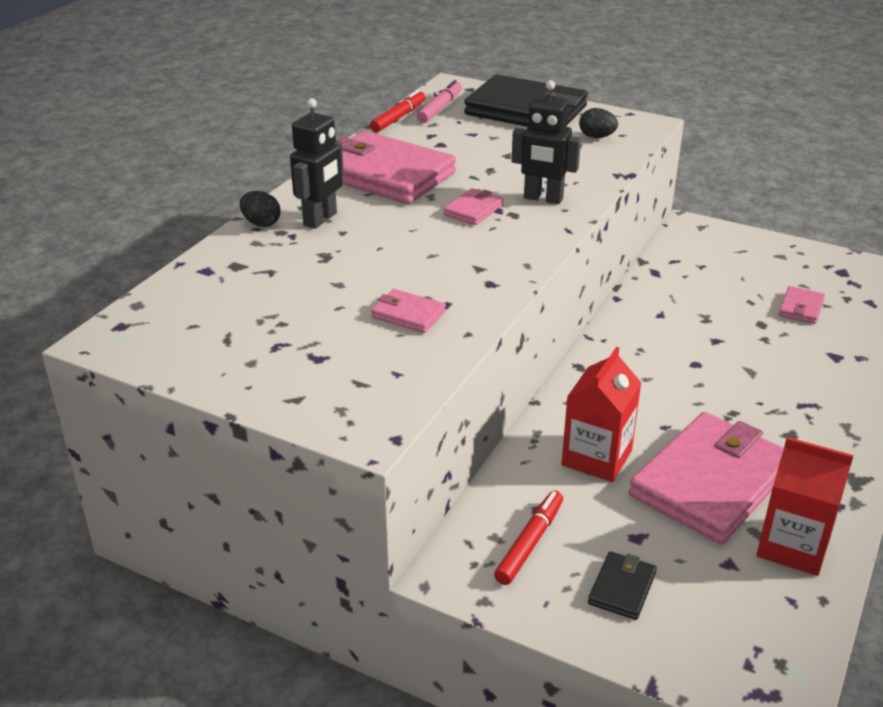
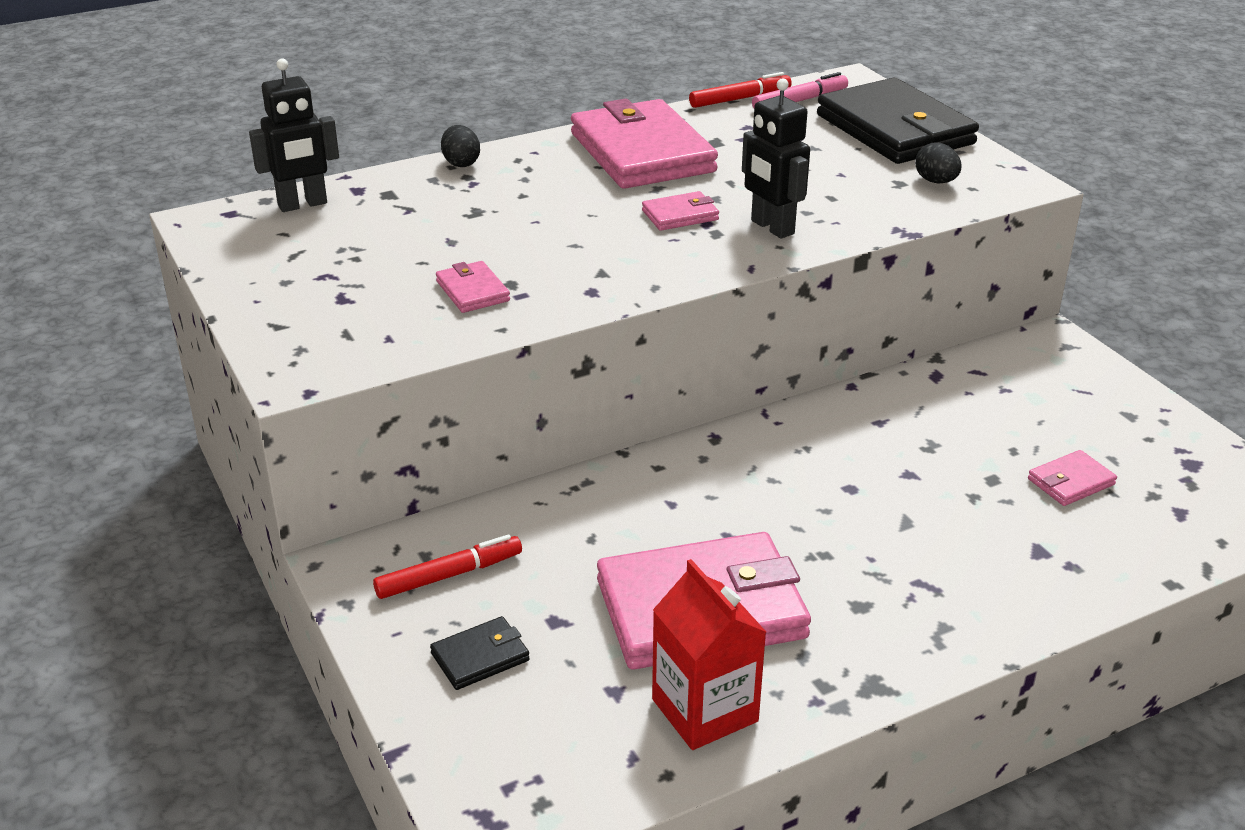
camera: 35 degrees right, 0 degrees up
(320, 219) = (519, 176): black robot -> black robot (302, 205)
(596, 458) = (614, 531): red carton -> none

